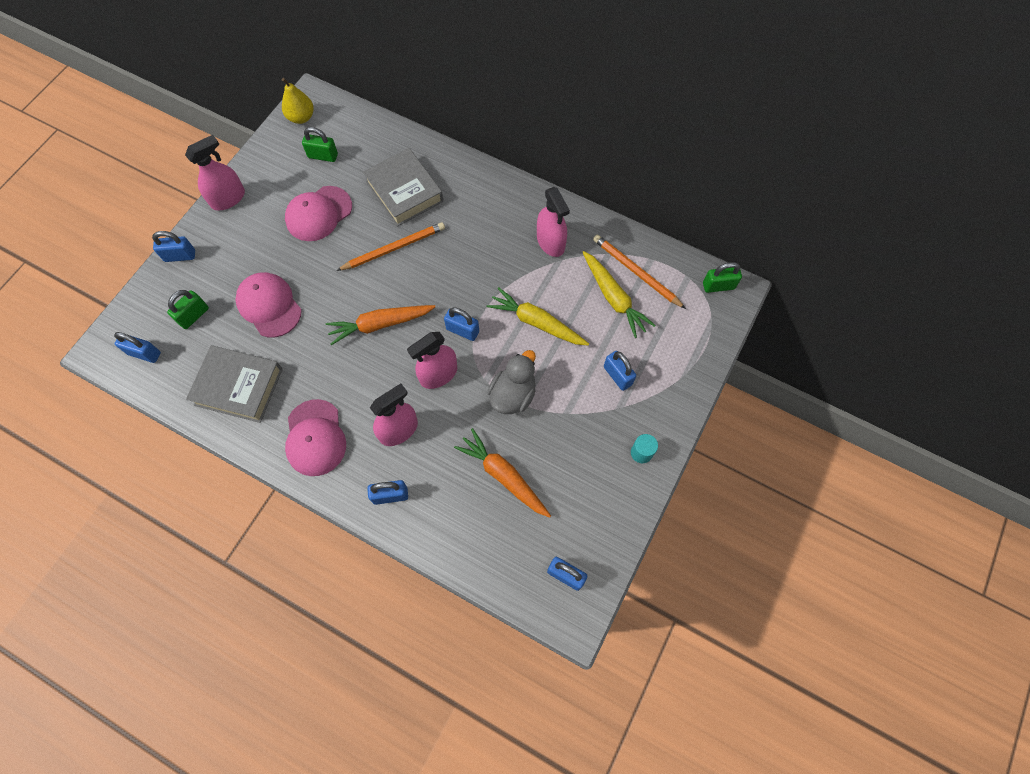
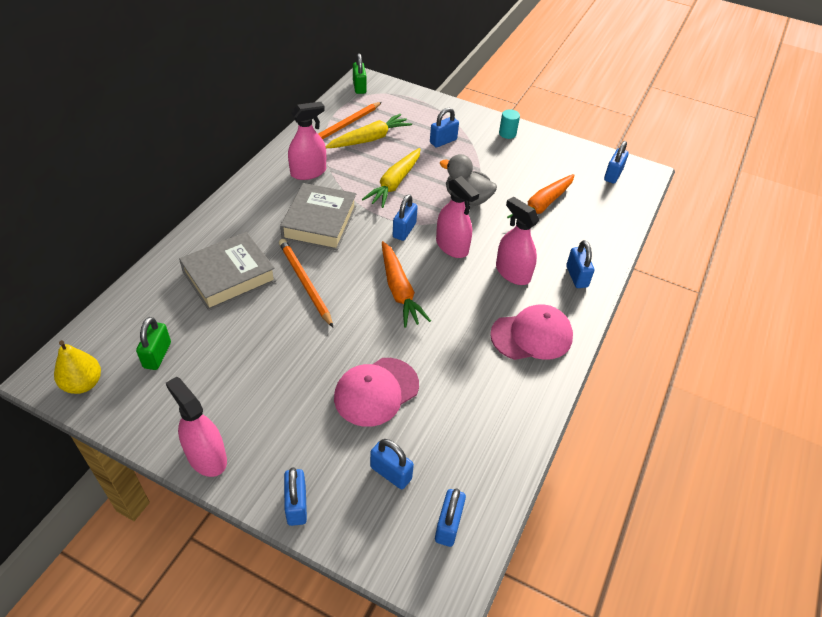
camera: 95 degrees left, 20 degrees down
(194, 315) = (391, 473): green padlock -> blue padlock
(239, 387) = (483, 411): grey book -> grey book (320, 222)
(318, 214) = (248, 353): pink cap -> none

